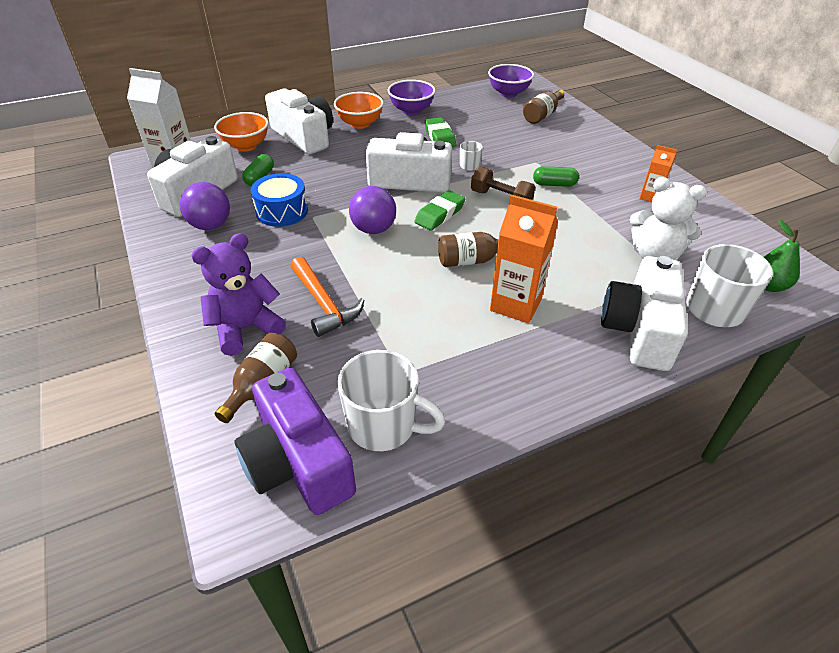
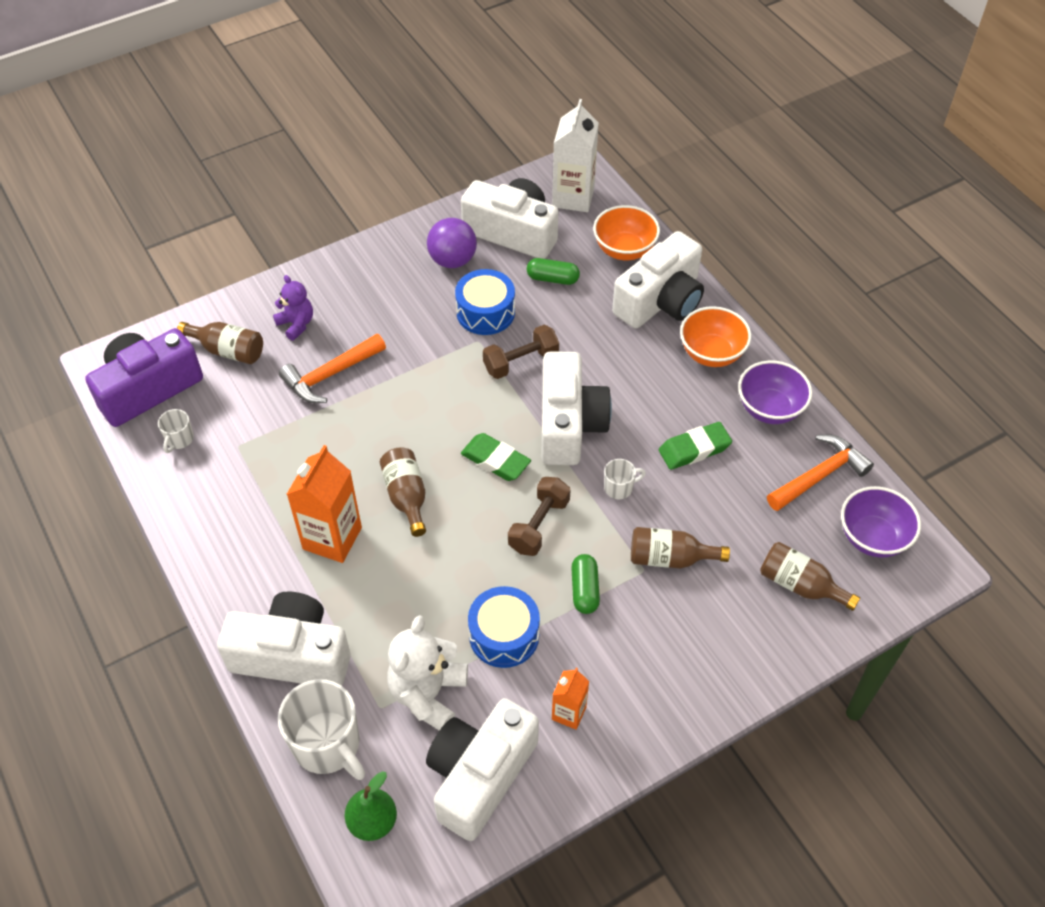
camera: 85 degrees right, 10 degrees up
(246, 328) = (296, 324): purple teddy bear -> purple teddy bear, size x0.61
(343, 197) = (521, 362): none -> brown dumbbell
(373, 229) = (458, 399): purple ball -> none
(384, 425) = (179, 439): white mug -> white mug, size x0.48
(464, 102) = (820, 475): none -> orange hammer
(526, 152) = (669, 558): none -> brown bottle
(596, 219) = (504, 635): none -> blue drum
(710, 235) = (480, 775): none -> white camera

